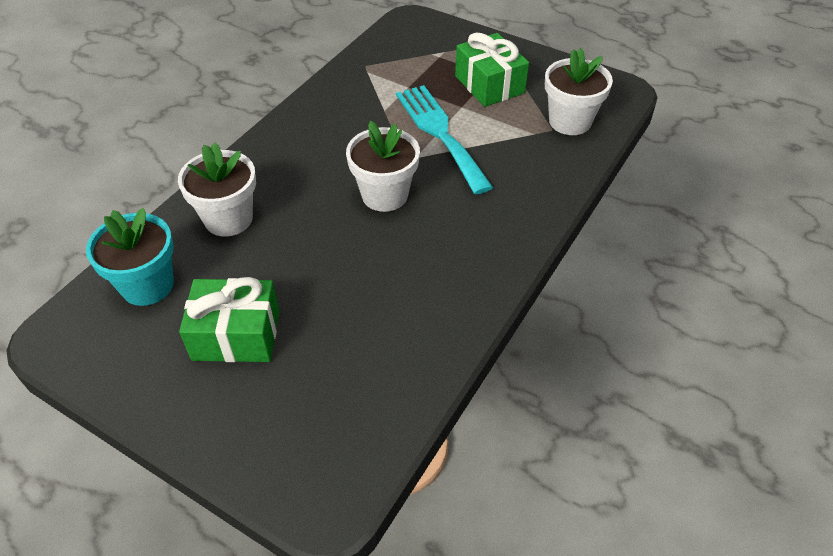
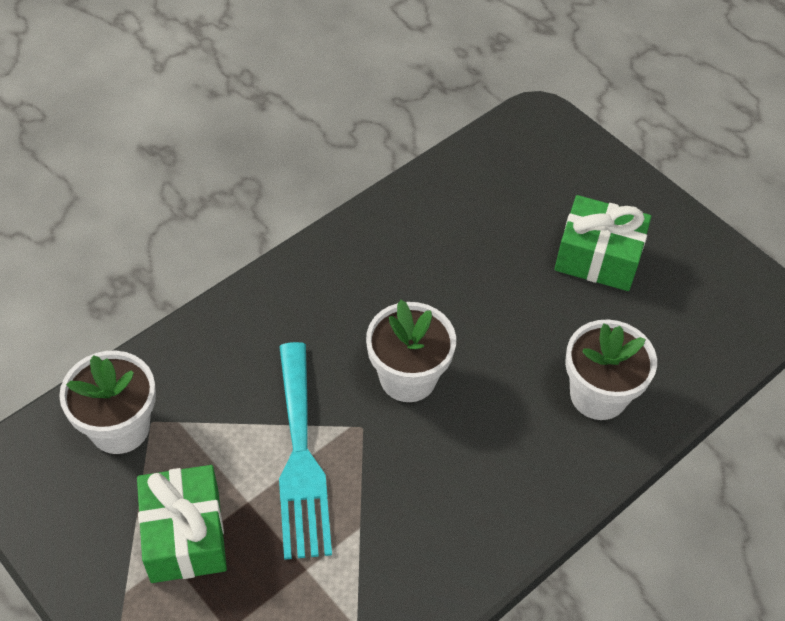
camera: 165 degrees left, 5 degrees up
(147, 285) = (688, 333): turquoise flower pot -> none

